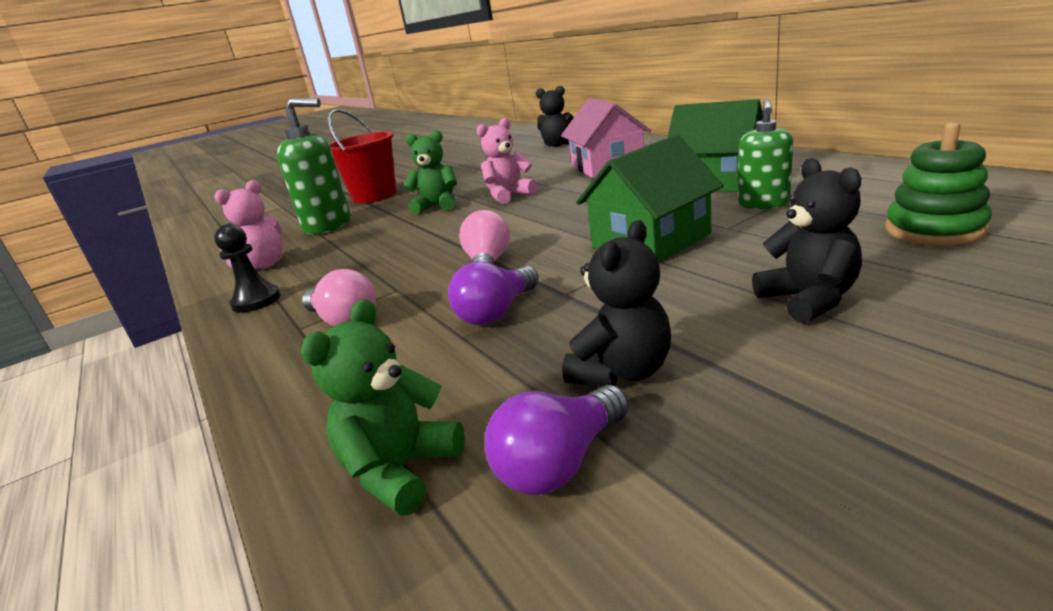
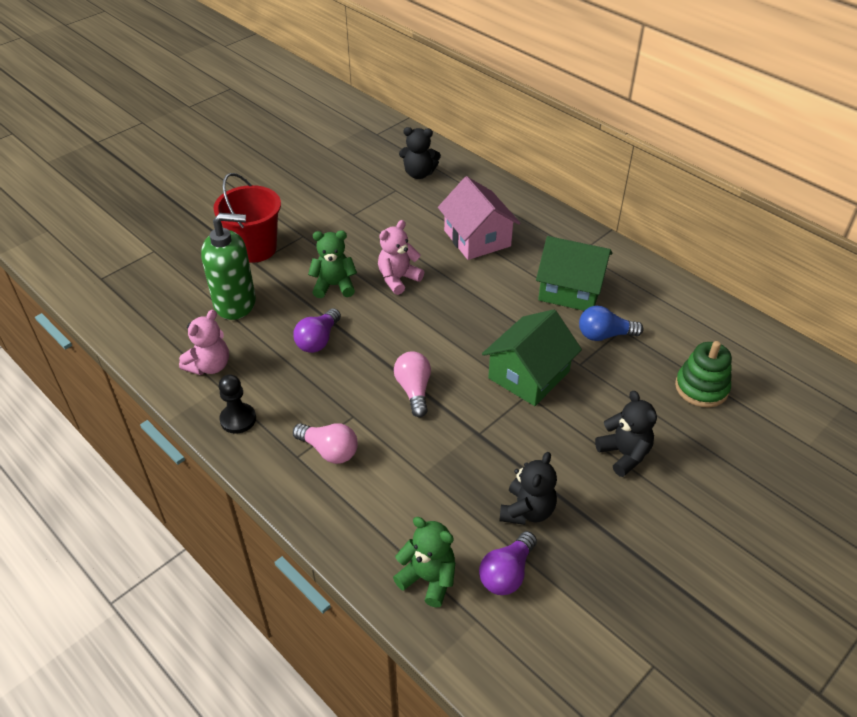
camera: 15 degrees left, 20 degrees up
(401, 470) = (428, 579): green teddy bear -> green teddy bear turned 105 degrees clockwise
(497, 312) = (439, 451): purple light bulb -> purple light bulb (318, 340)
(763, 204) = (604, 335): green soap dispenser -> blue light bulb

